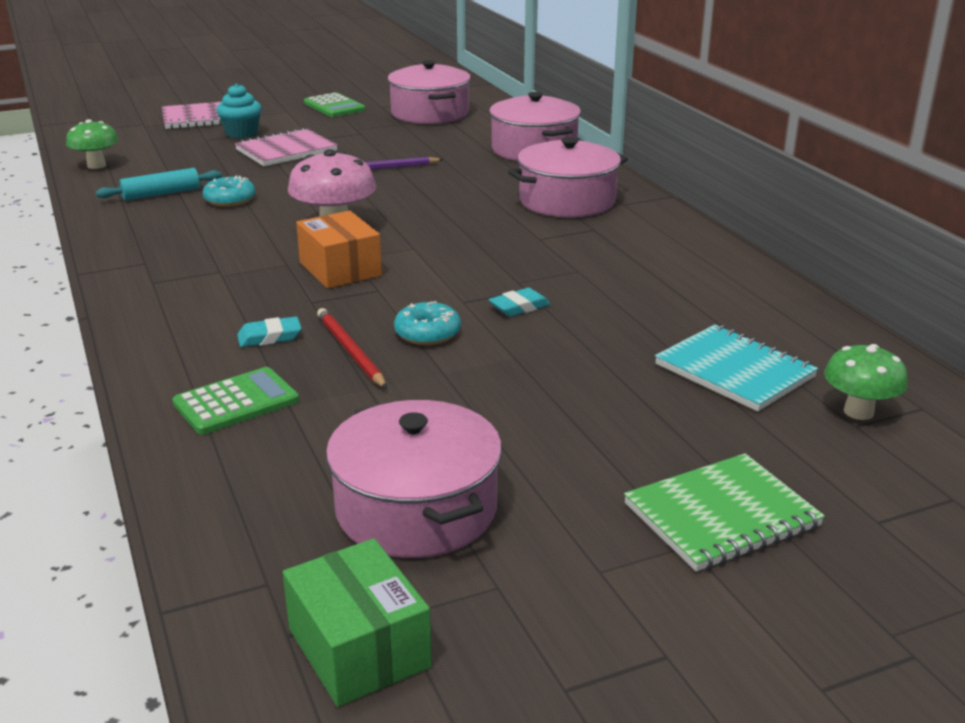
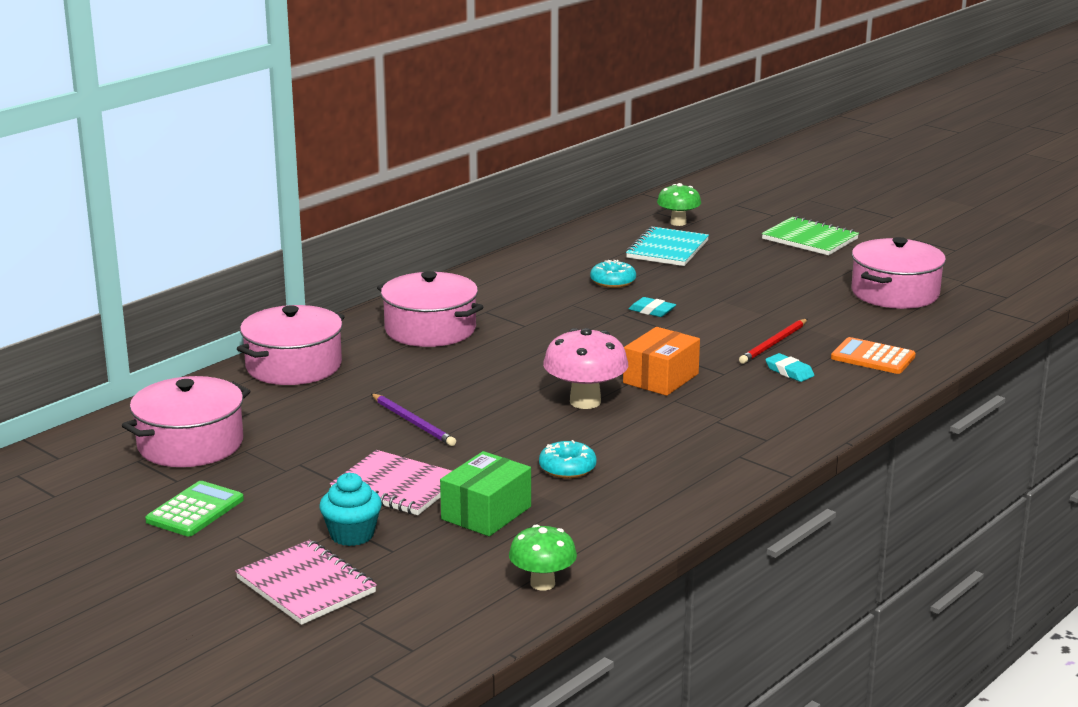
camera: 115 degrees left, 5 degrees down
(161, 194) = (587, 509): turquoise rolling pin -> none
(236, 402) = (873, 357): green calculator -> orange calculator
(358, 648) = (992, 283): green box -> green box (486, 513)
(427, 333) = (722, 328): turquoise donut -> turquoise donut (613, 281)

